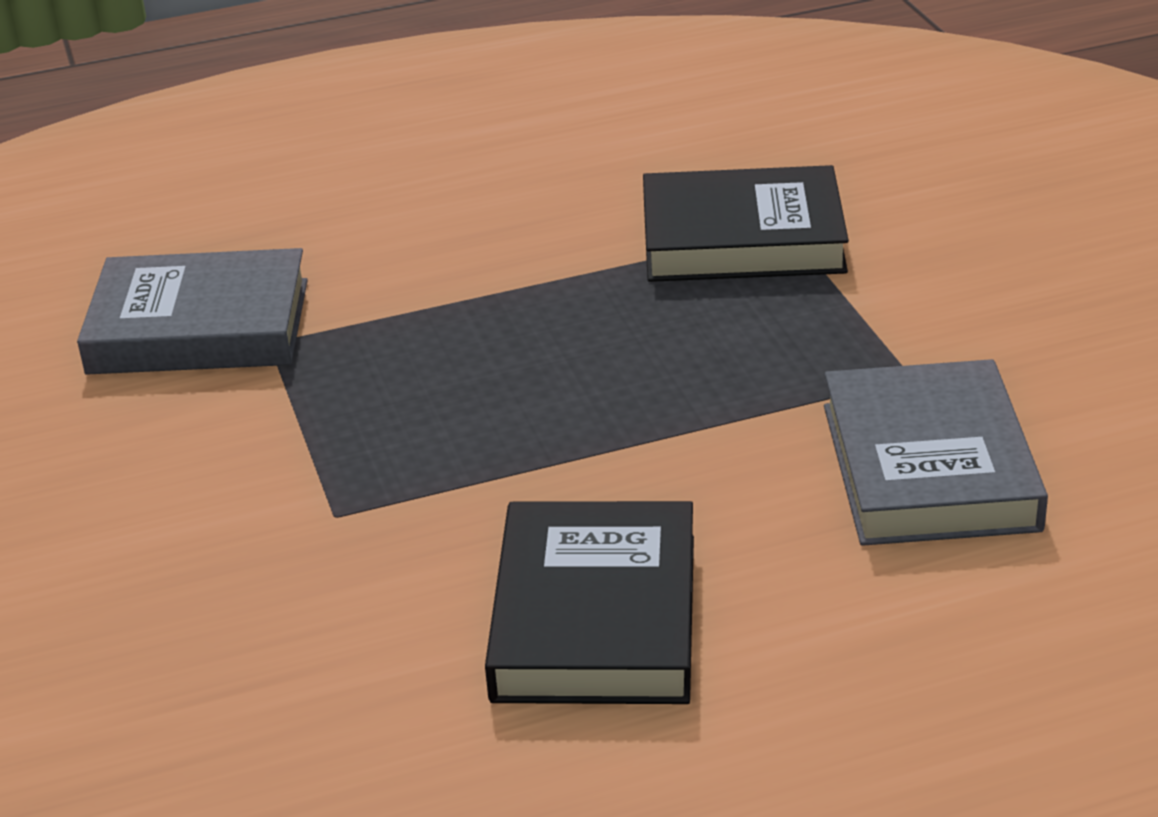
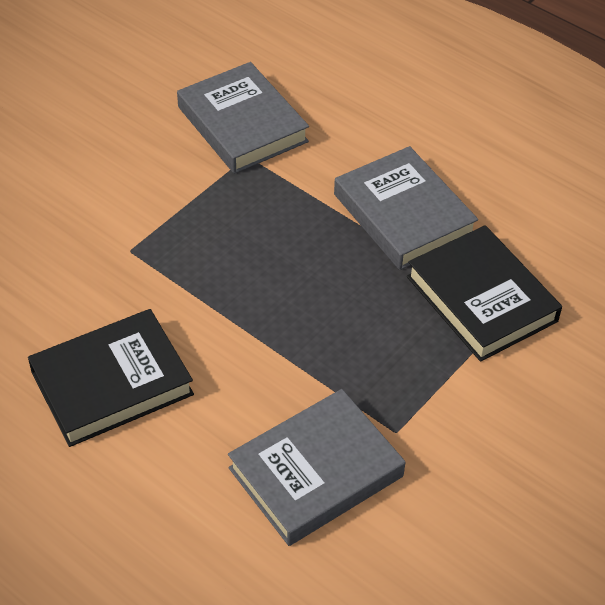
camera: 55 degrees right, 15 degrees up
(533, 248) = (403, 214): none -> grey book

